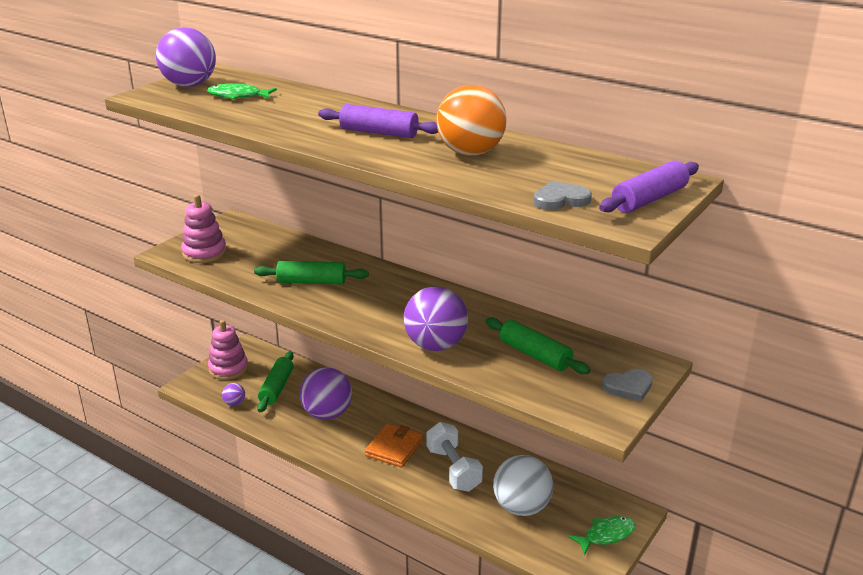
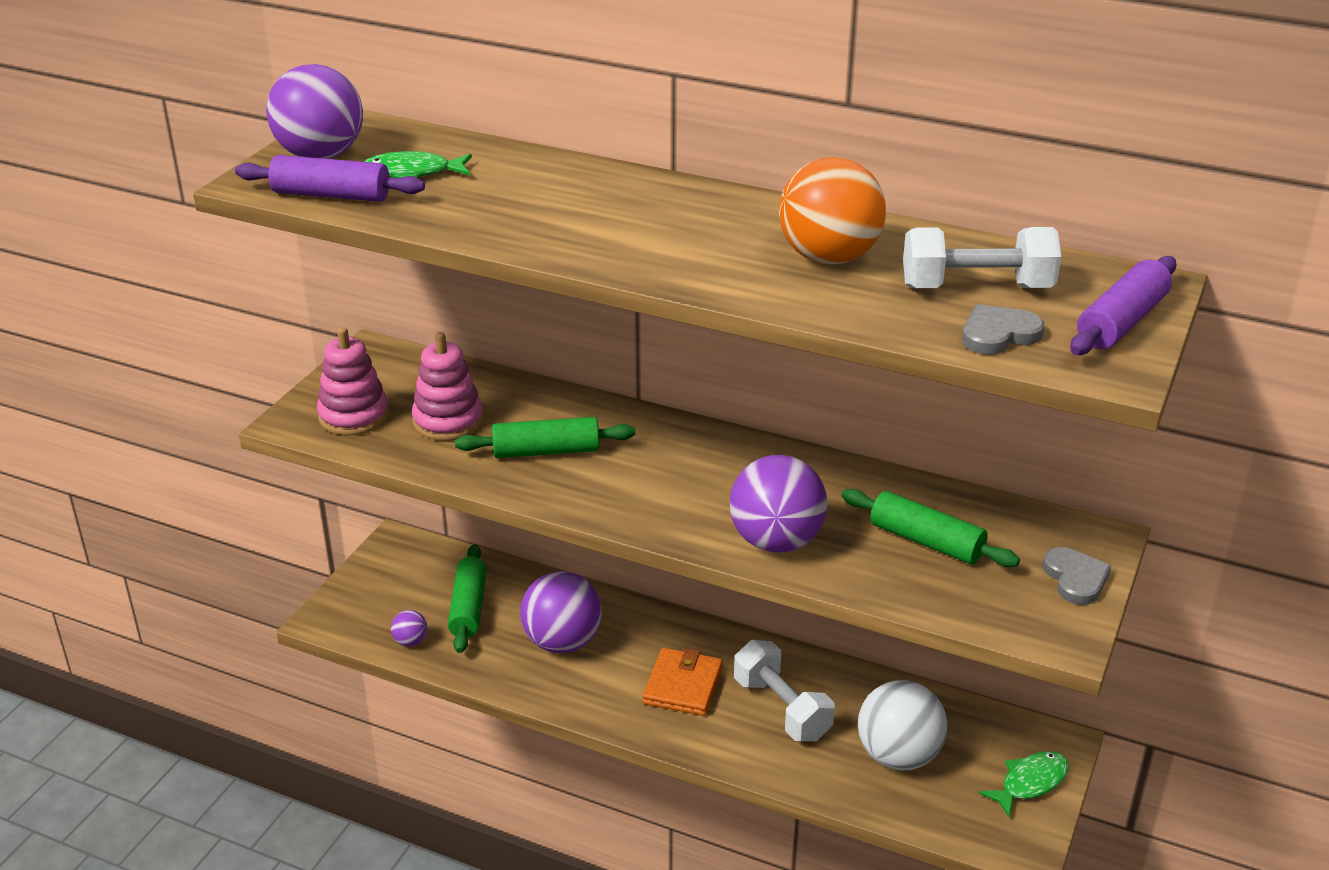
camera: 10 degrees left, 5 degrees up
(228, 369) = (380, 583): pink stacking toy -> pink stacking toy (448, 421)
(379, 133) = (672, 229): purple rolling pin -> purple rolling pin (331, 195)
(559, 175) = (976, 288): none -> white dumbbell
(628, 387) = (1075, 579): grey heart -> grey heart turned 75 degrees counterclockwise

